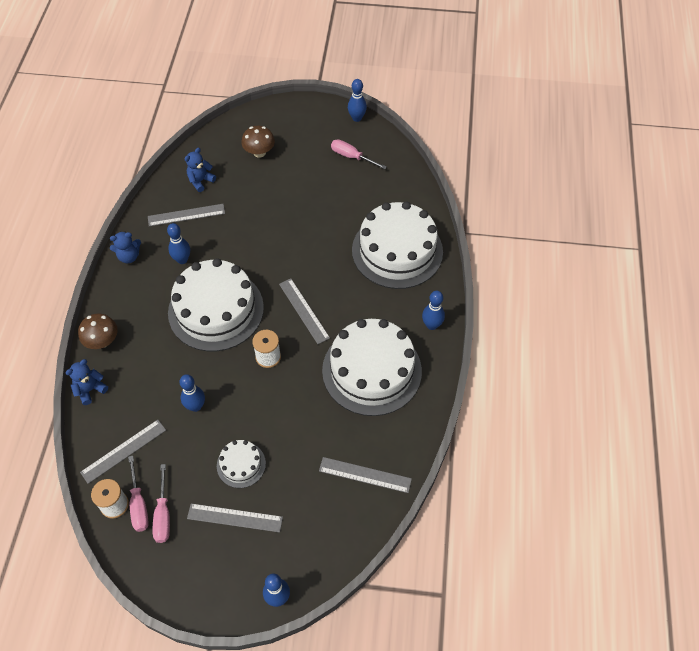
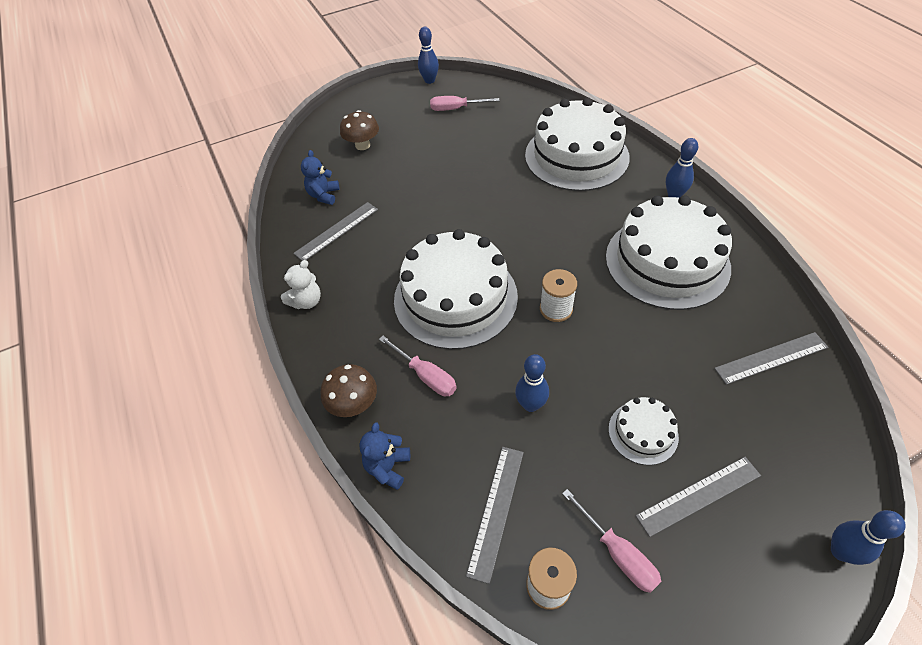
camera: 30 degrees left, 5 degrees down
(129, 256) = (306, 301): blue teddy bear -> white teddy bear
(139, 505) = (577, 563): pink screwdriver -> pink screwdriver (426, 376)
(182, 260) = (372, 272): blue bowling pin -> none
(303, 310) = (546, 248): grey ruler -> none

